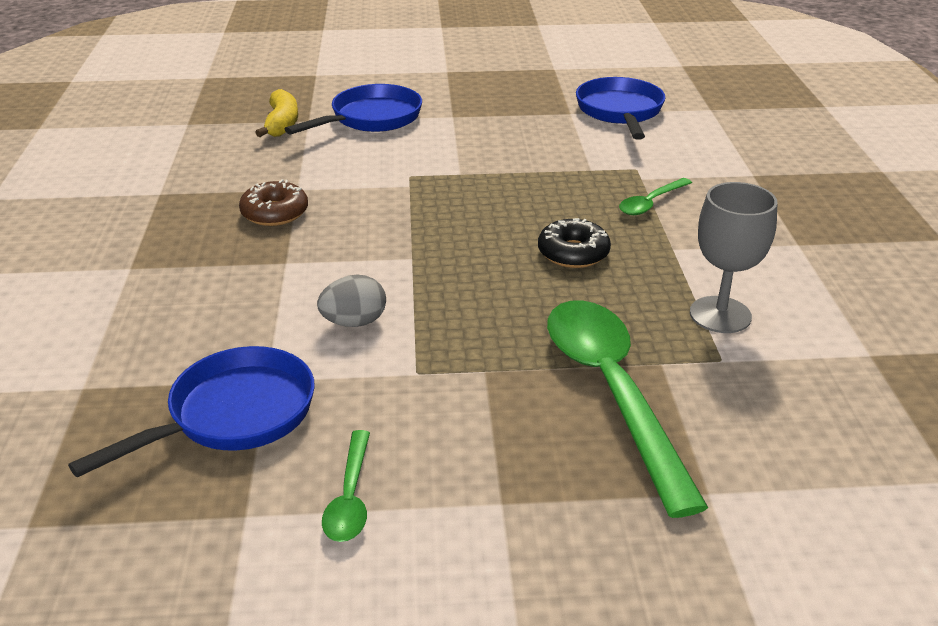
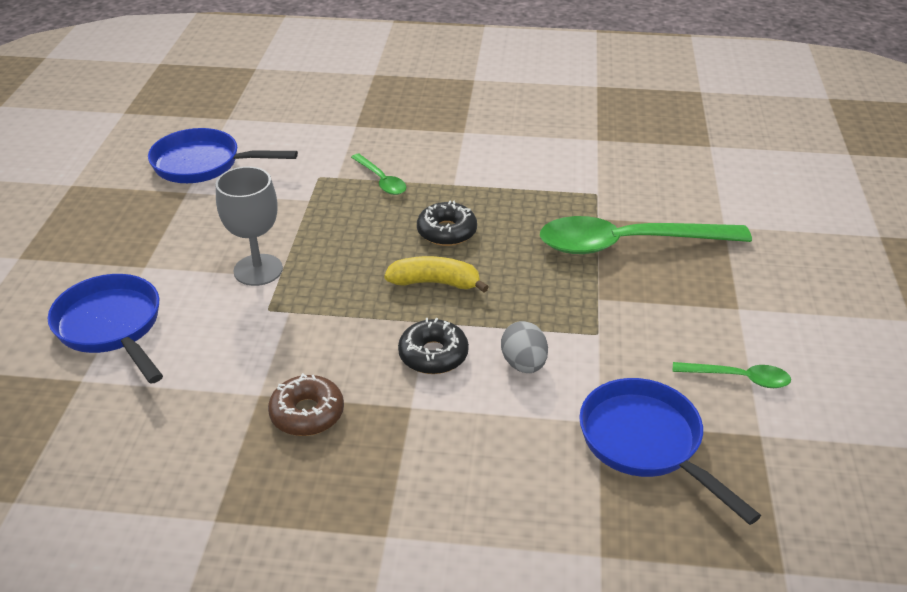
camera: 80 degrees left, 5 degrees up
(282, 124) = (77, 404): yellow banana -> yellow banana (435, 283)
(361, 266) = (433, 355): none -> black donut
(720, 315) = (545, 183): grey goblet -> grey goblet (258, 270)

